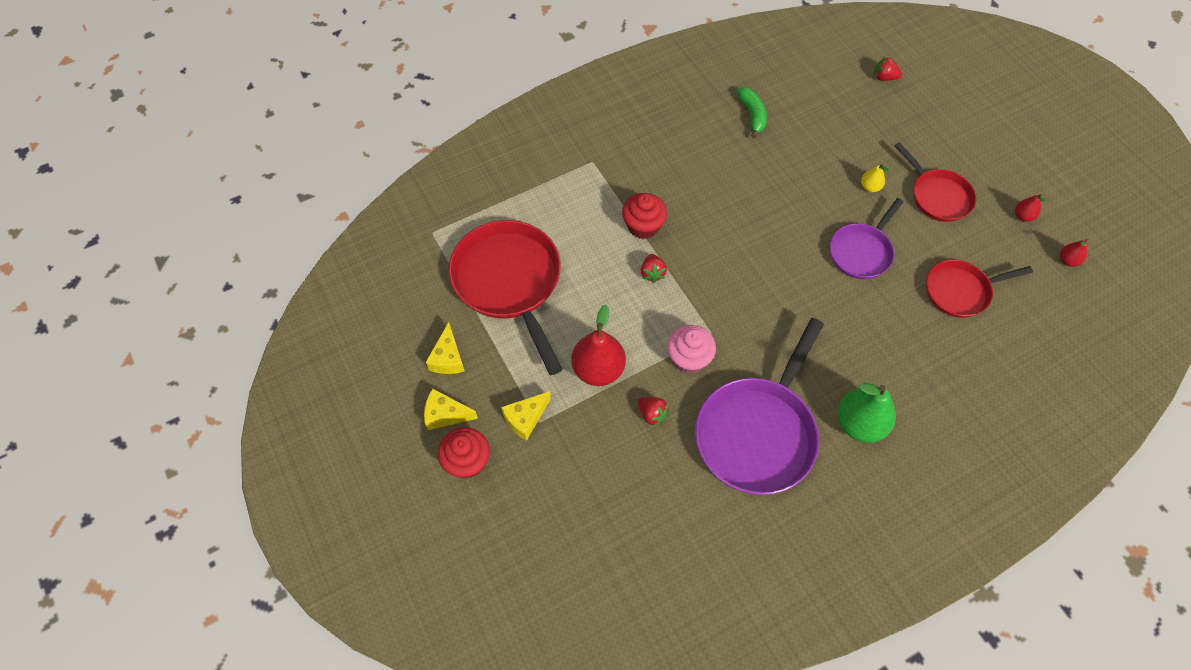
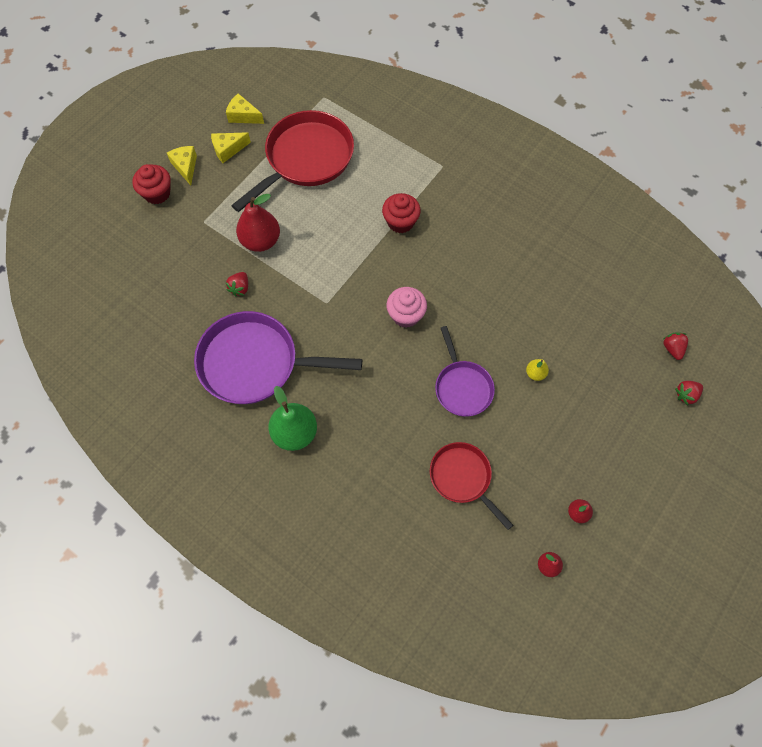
camera: 65 degrees right, 5 degrees up
(525, 419) = (202, 213): yellow cheese -> yellow cheese (243, 116)
(652, 273) = (360, 244): red strawberry -> red strawberry (686, 395)
(688, 358) = (297, 295): pink cupcake -> pink cupcake (406, 315)
(752, 115) = (559, 258): green banana -> none
(862, 251) = (462, 387): purple pan -> purple pan turned 120 degrees counterclockwise
(937, 196) = (558, 432): red pan -> none

